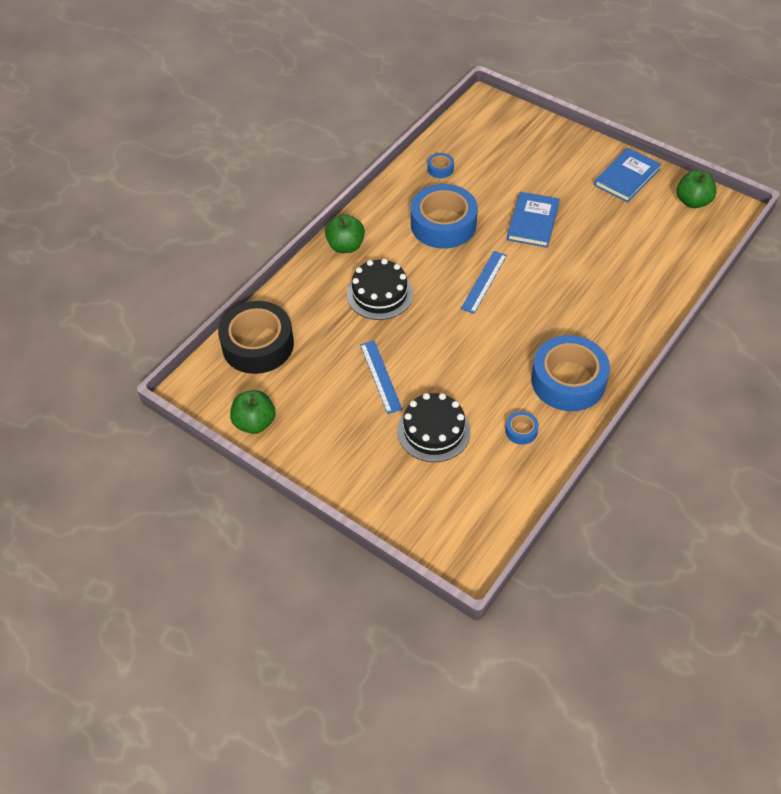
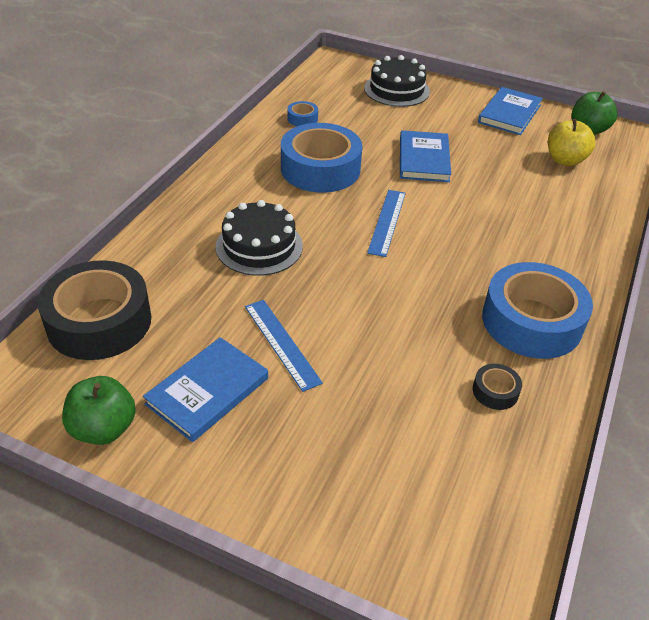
camera: 15 degrees left, 10 degrees down
(324, 405) = (207, 391): none -> blue book
(346, 246) = (205, 199): green apple -> none
(433, 431) = (374, 407): black cake -> black cake (396, 90)
(521, 431) = (495, 391): blue tape -> black tape
(657, 233) = (565, 160): none -> yellow apple

